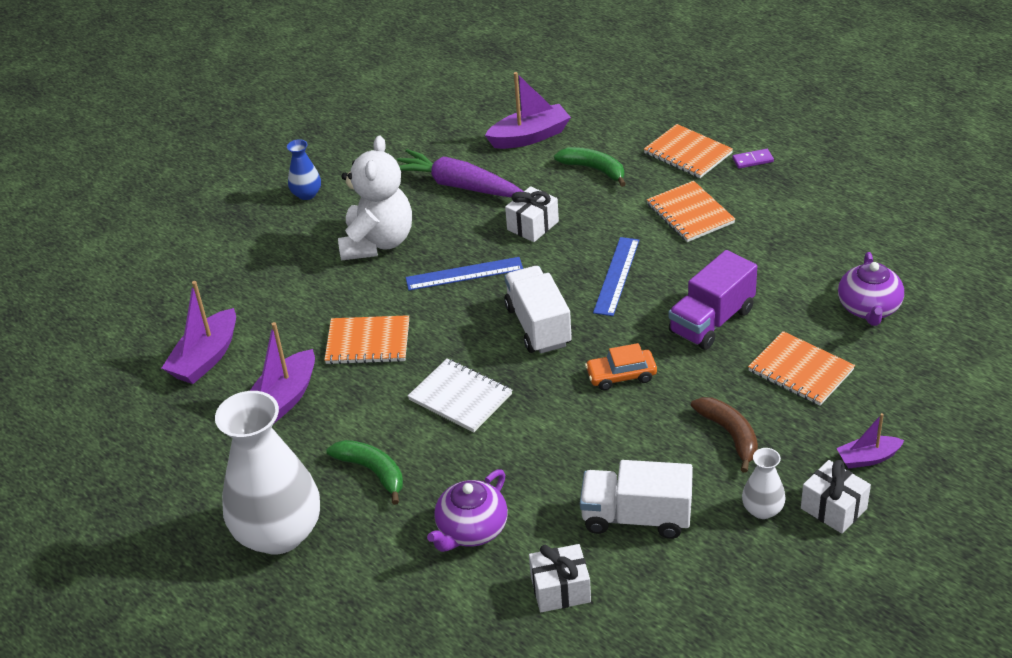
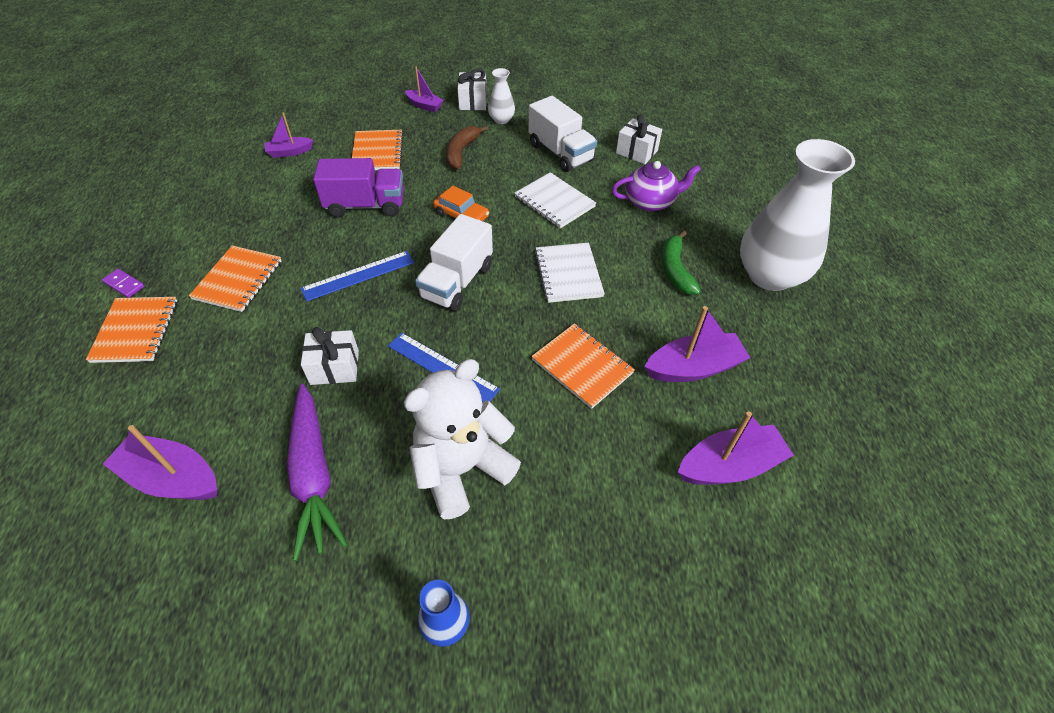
camera: 140 degrees left, 10 degrees up
(561, 454) = (554, 202): none -> white notebook
(594, 169) = (207, 381): green banana -> none
(869, 308) = (289, 152): purple teapot -> purple boat

